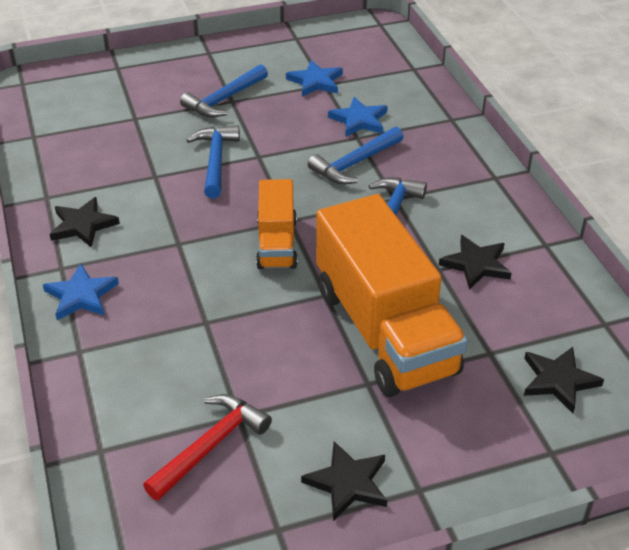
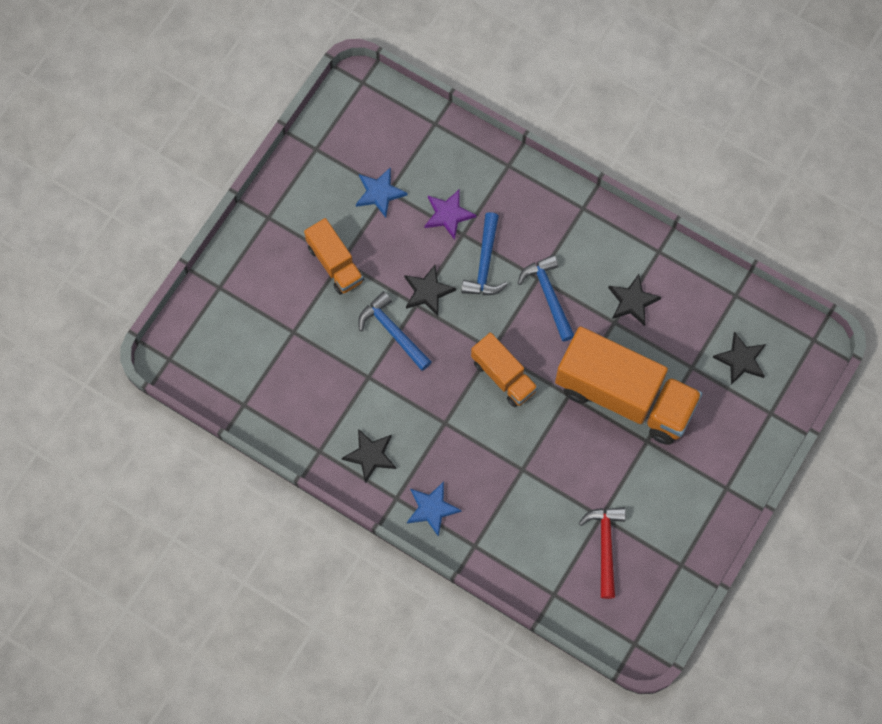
camera: 40 degrees left, 30 degrees up
(224, 100) = (335, 263): blue hammer -> orange truck
(347, 483) = (690, 512): black star -> black star (428, 291)
(359, 120) = (448, 214): blue star -> purple star

